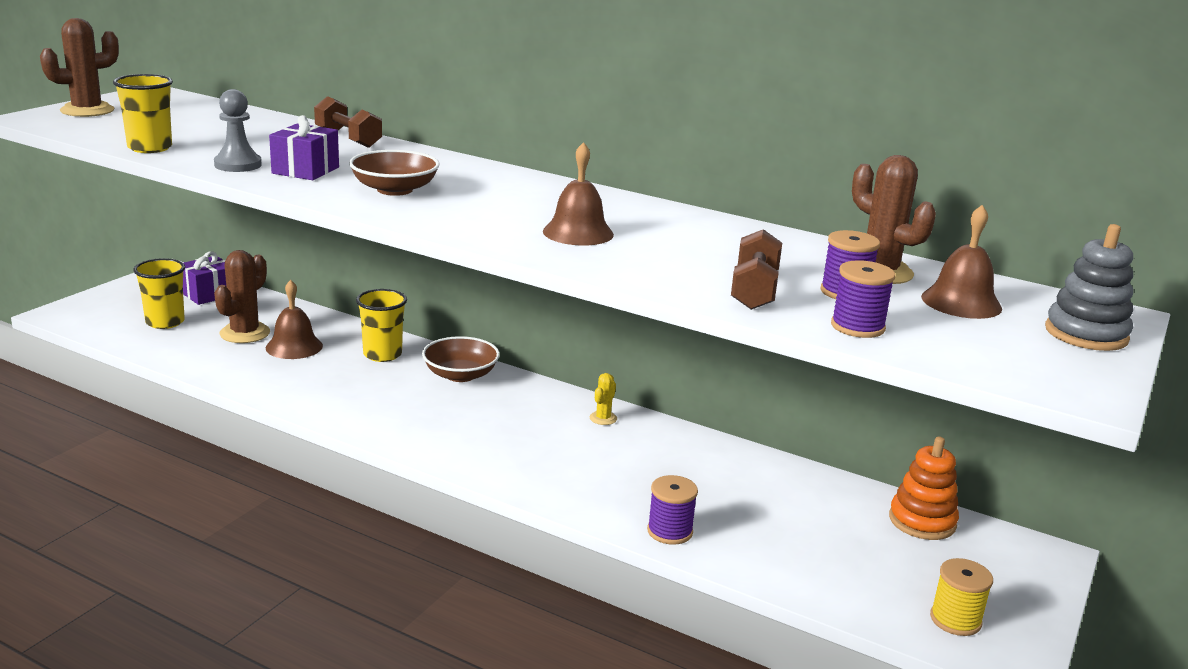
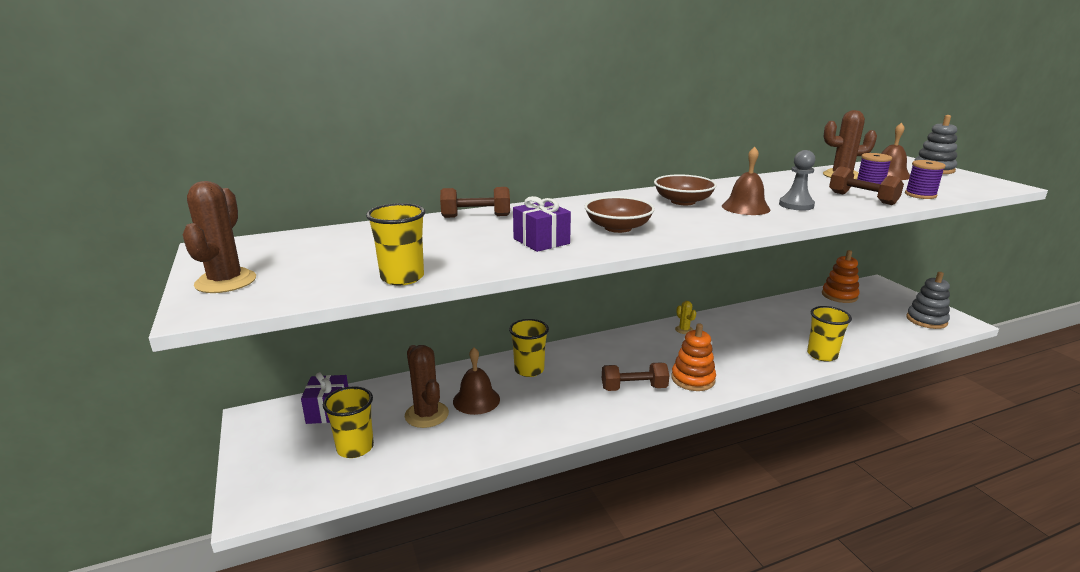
camera: 50 degrees left, 0 degrees up
(238, 165) = (499, 257): grey pawn -> grey pawn (796, 205)
(412, 418) = (634, 388): none -> brown dumbbell
(460, 375) = (588, 353): brown bowl -> brown bowl (683, 201)
(477, 449) = (693, 379): none -> orange stacking toy
(670, 531) = (822, 355): purple spool -> yellow cup
(955, 620) = (926, 320): yellow spool -> grey stacking toy

